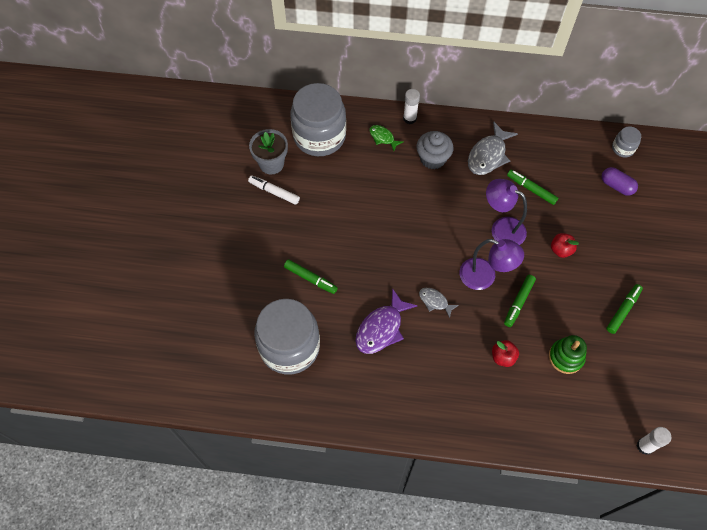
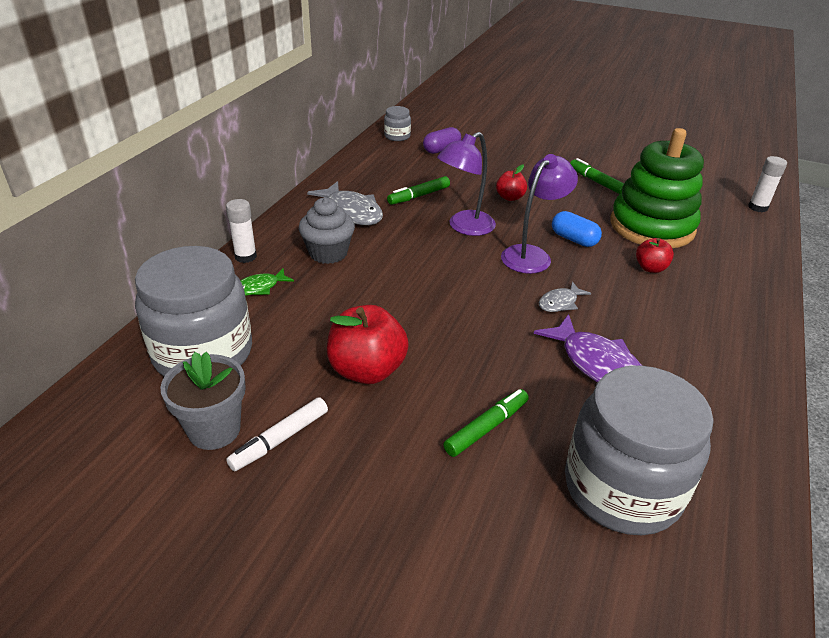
camera: 75 degrees left, 25 degrees down
(333, 213) = (367, 370): none -> red apple
(519, 302) = (574, 239): green marker -> blue capsule
(566, 357) = (652, 226): green stacking toy -> green stacking toy, size x1.95

